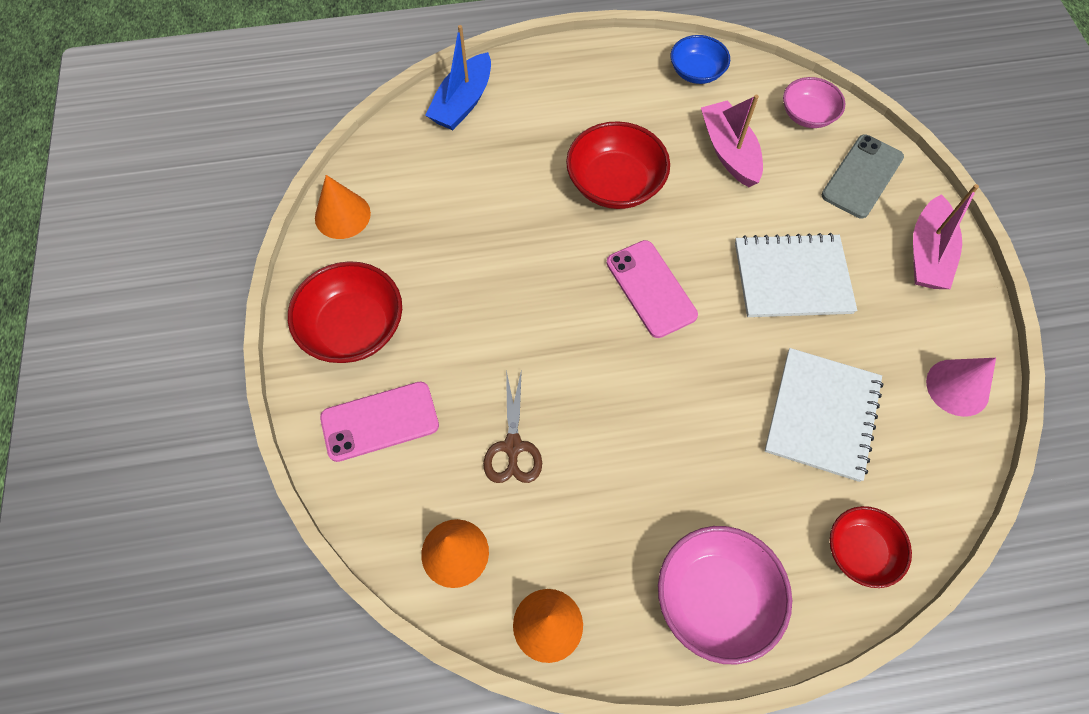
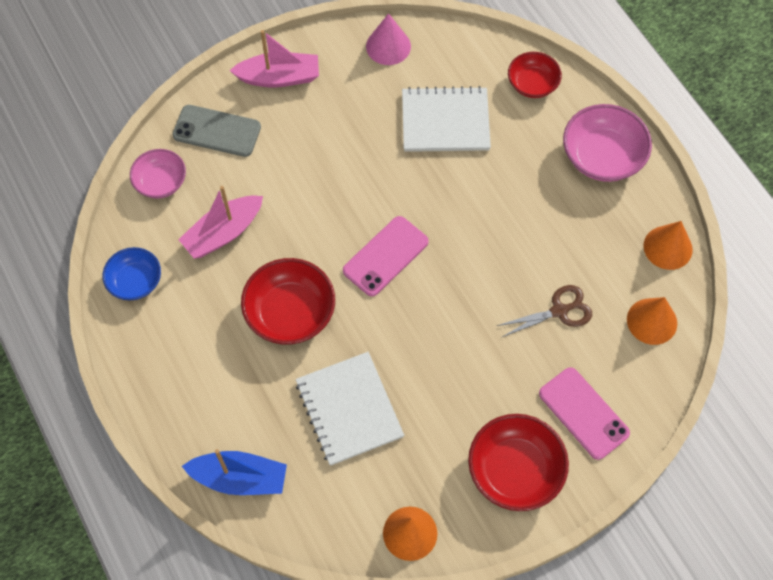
camera: 110 degrees left, 0 degrees up
(792, 277) = (336, 161): white notebook -> white notebook (349, 409)

